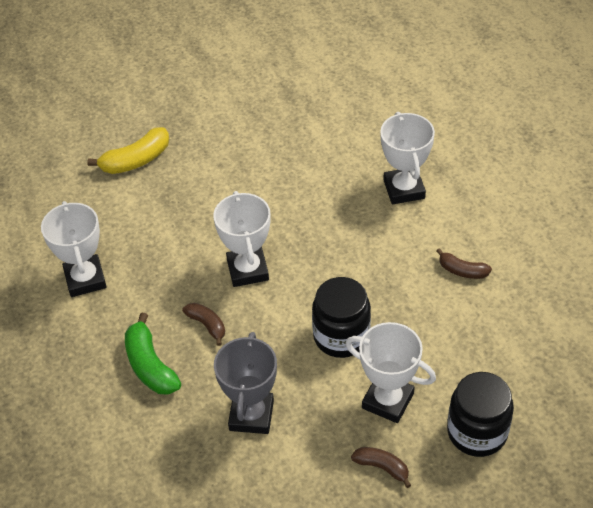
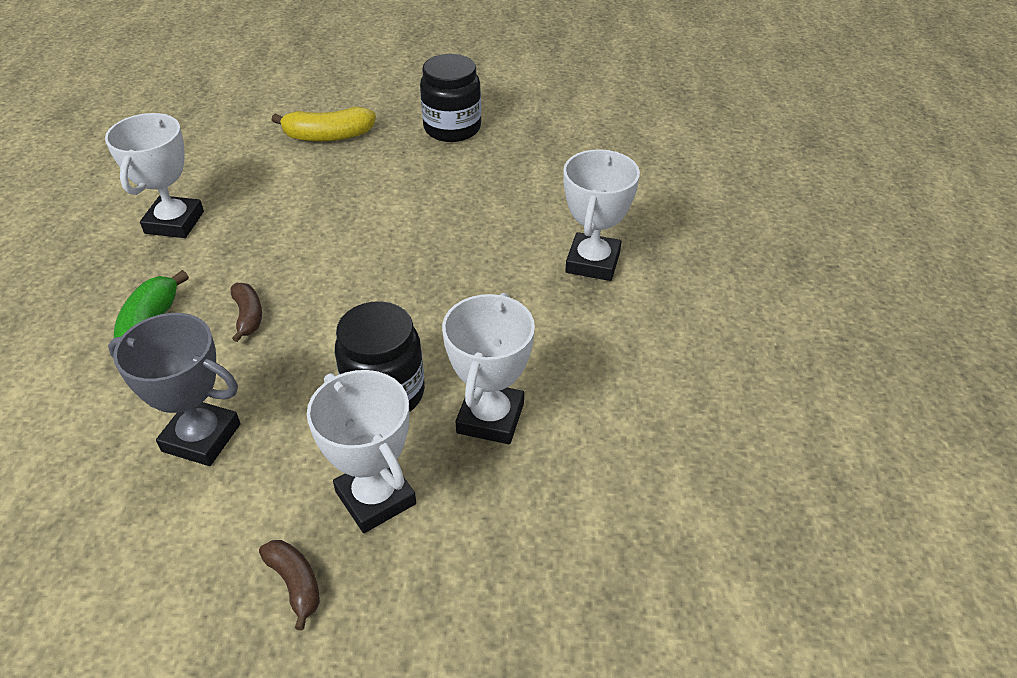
camera: 25 degrees right, 5 degrees down
(247, 270) = (343, 278): white trophy -> white trophy (490, 418)
(251, 415) = (201, 437): grey trophy -> grey trophy turned 75 degrees clockwise
(462, 271) = (597, 380): brown banana -> none
(477, 432) = (459, 599): black jar -> black jar (452, 128)

